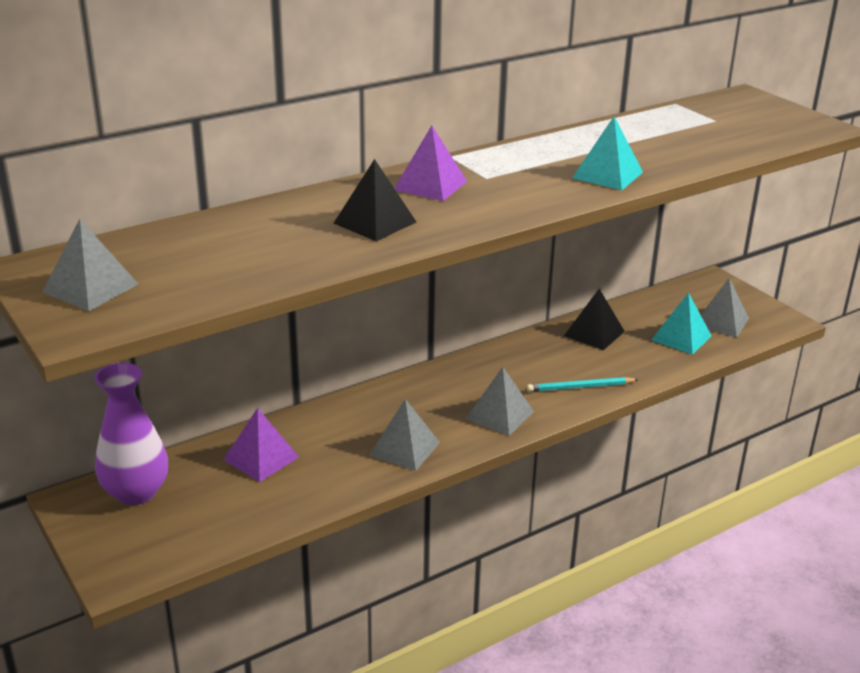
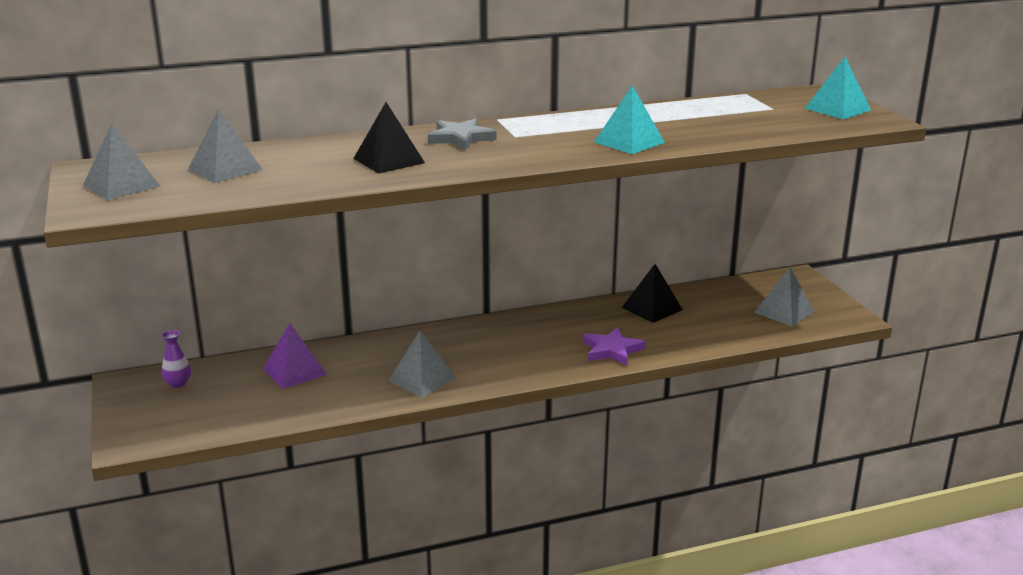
camera: 15 degrees right, 5 degrees down
(136, 492) = (178, 383): purple vase -> purple vase, size x0.46
(430, 185) = (461, 138): purple pyramid -> grey star
(499, 415) = (523, 363): grey pyramid -> grey pyramid (225, 169)
(580, 387) = (612, 350): turquoise pencil -> purple star
(681, 337) = (735, 320): turquoise pyramid -> turquoise pyramid (837, 109)

